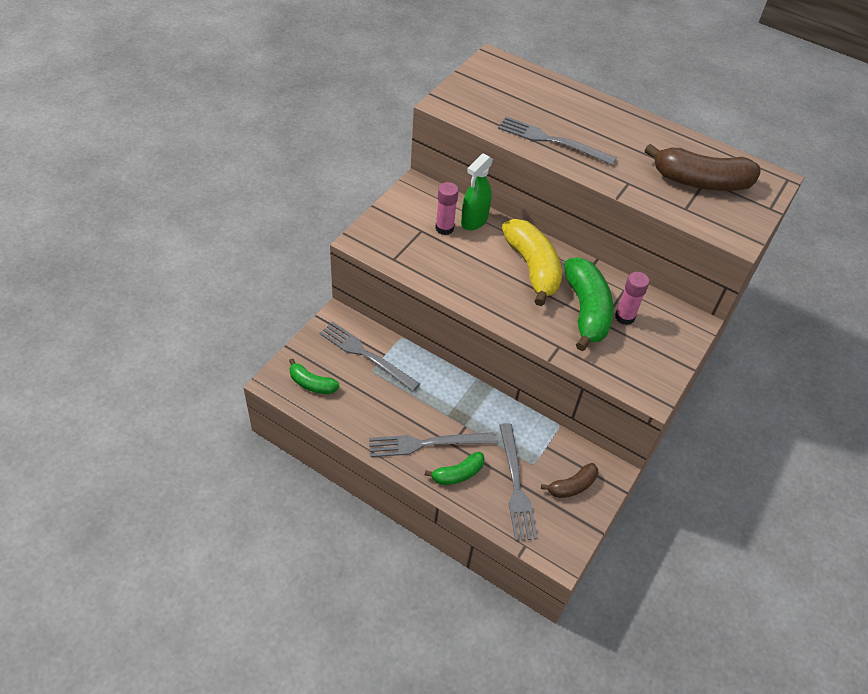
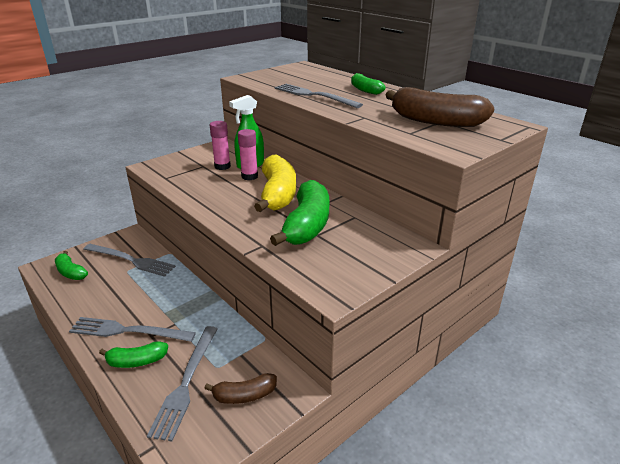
camera: 20 degrees right, 20 degrees down
(366, 355) = (131, 260): grey fork -> grey fork turned 150 degrees clockwise
(600, 120) = (365, 90): none -> green banana
(624, 317) = (342, 234): pink glue stick -> pink glue stick (249, 176)

